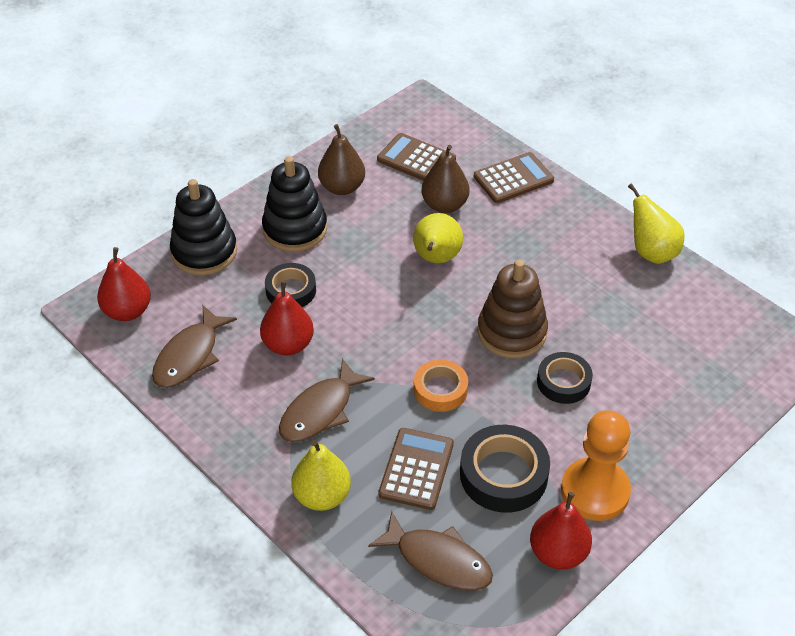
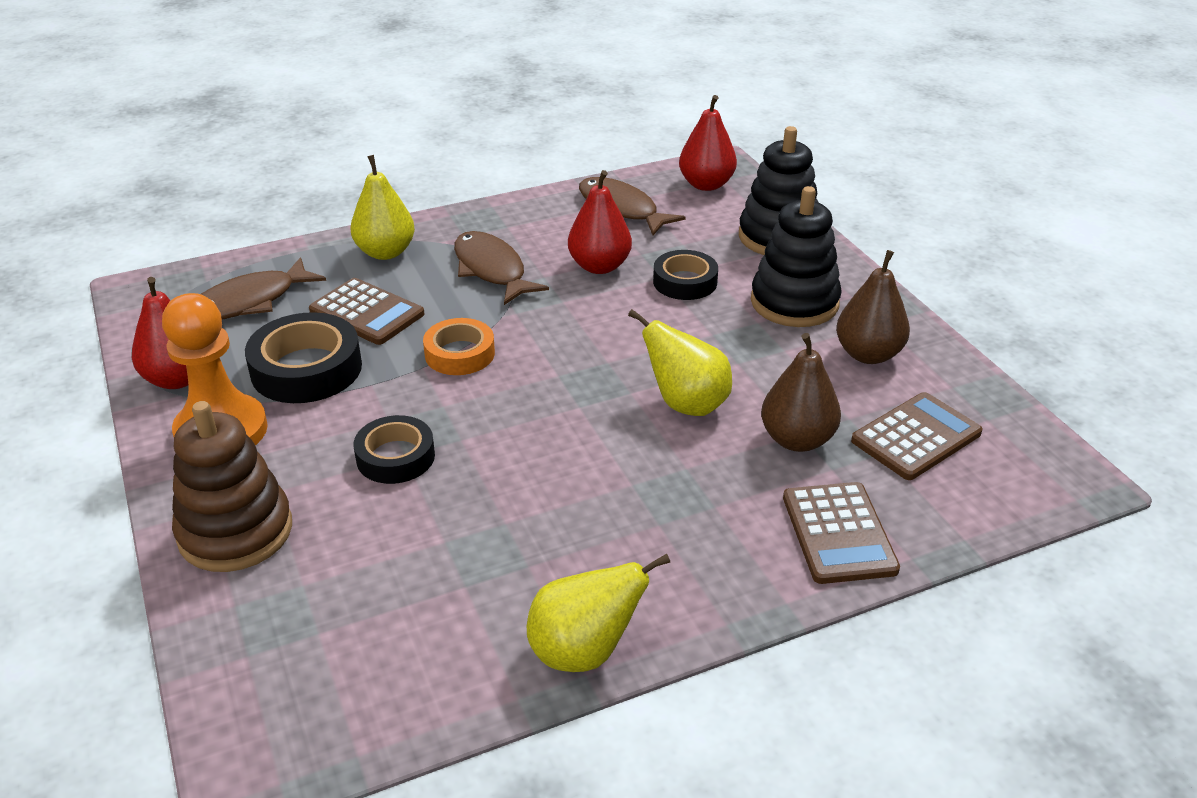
camera: 110 degrees right, 10 degrees down
(512, 332) = (510, 435): brown stacking toy -> brown stacking toy (235, 531)

